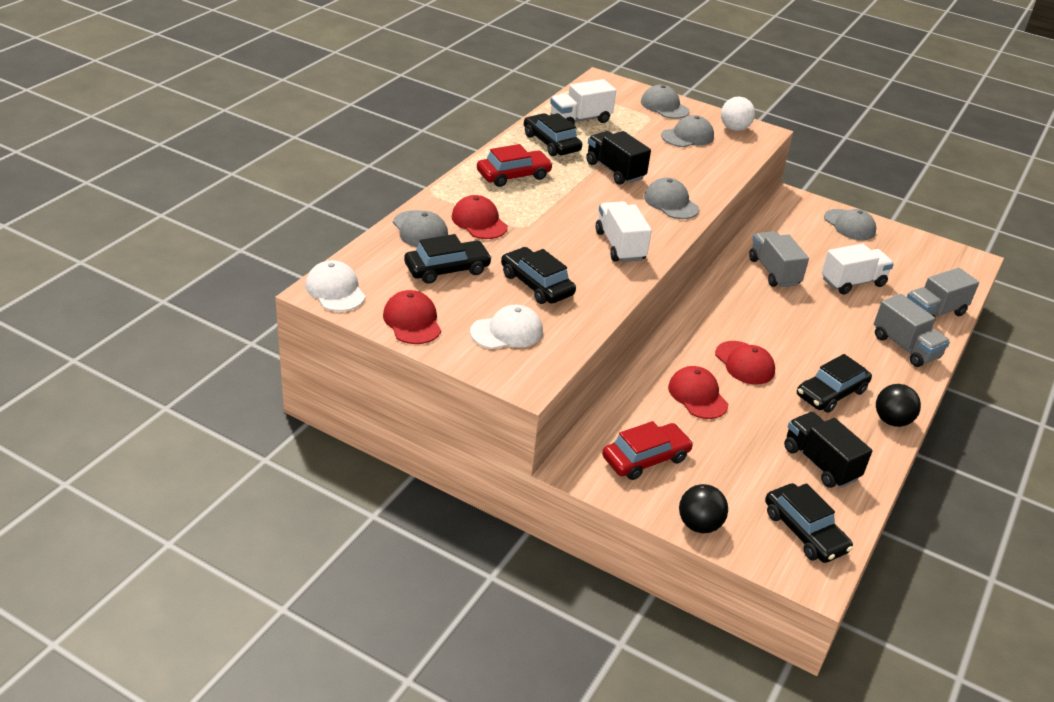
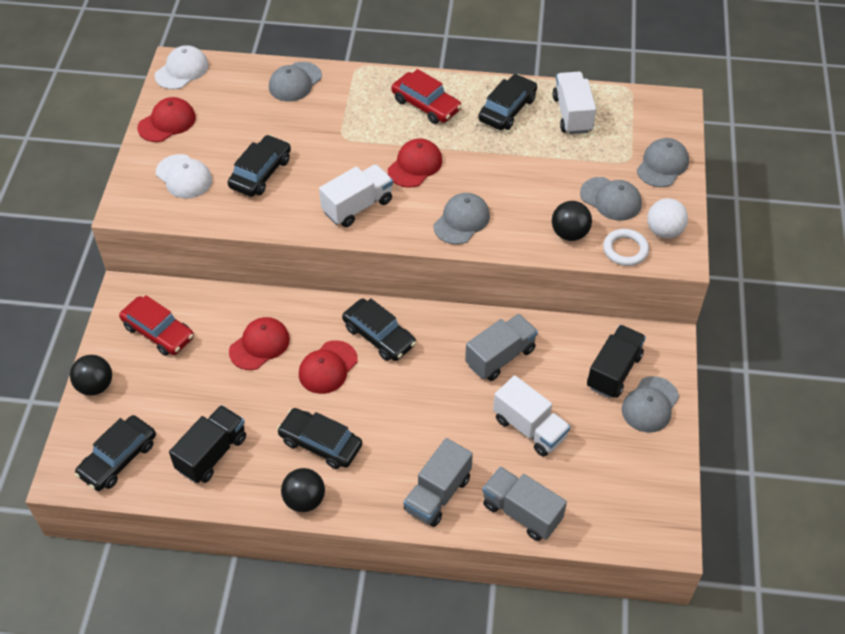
camera: 70 degrees right, 15 degrees up
(447, 269) = (248, 116): black car -> black car (379, 336)
(479, 221) = (332, 110): red cap -> red cap (415, 165)
(580, 120) = (572, 114): white truck -> white truck turned 45 degrees clockwise
(615, 171) = (491, 166): black truck -> black truck (614, 371)
(714, 164) = (569, 233): none -> black ball
(745, 148) = (625, 250): none -> white ring

